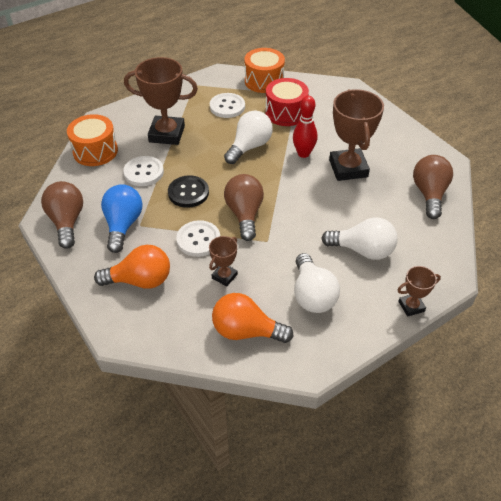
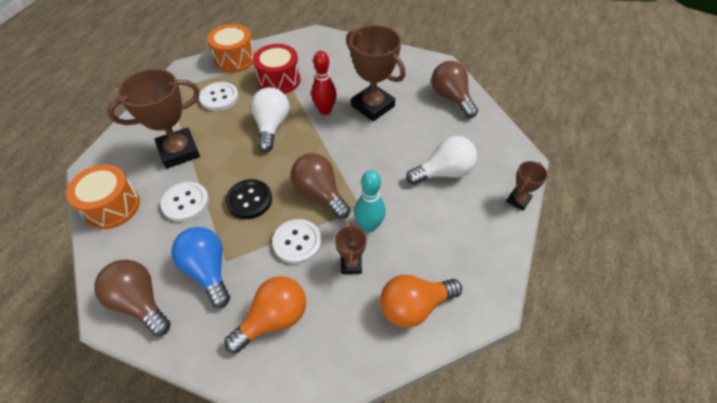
camera: 35 degrees left, 5 degrees up
(262, 257) = (369, 226): none -> turquoise bowling pin
(312, 295) = (439, 236): white light bulb -> none

